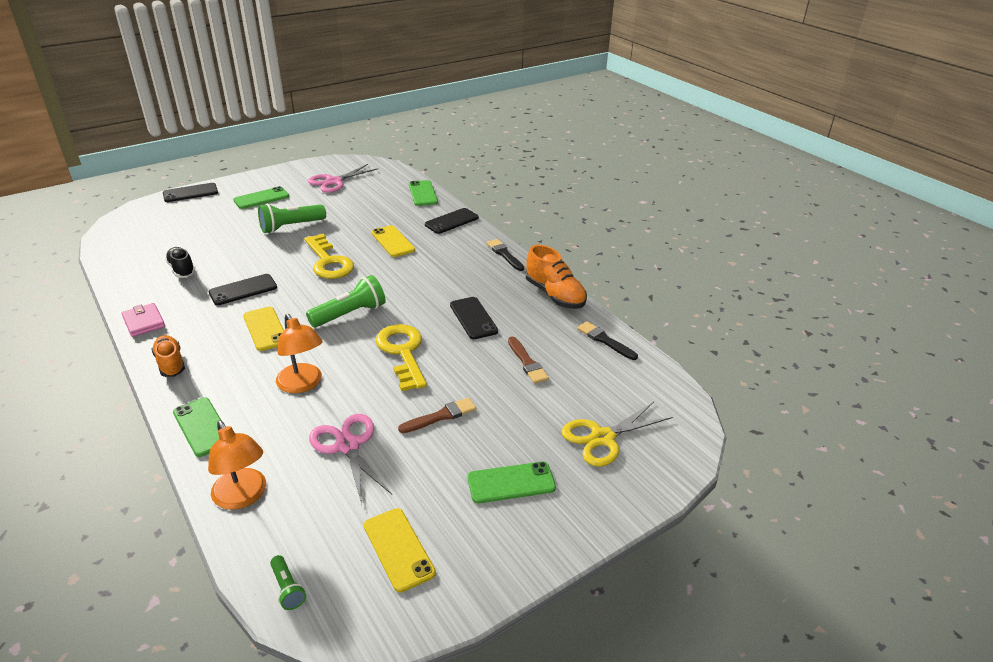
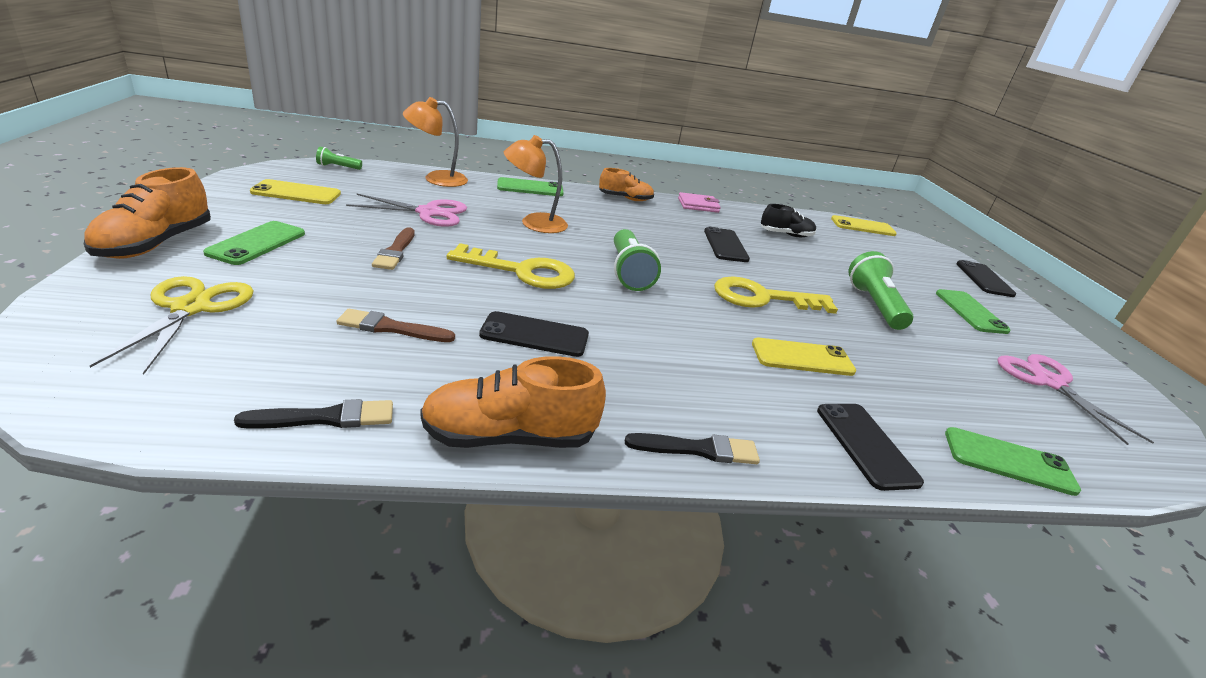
camera: 115 degrees right, 5 degrees down
(265, 329) = (642, 234): yellow phone -> yellow phone (863, 226)
(573, 525) = (156, 244): none -> orange shoe

